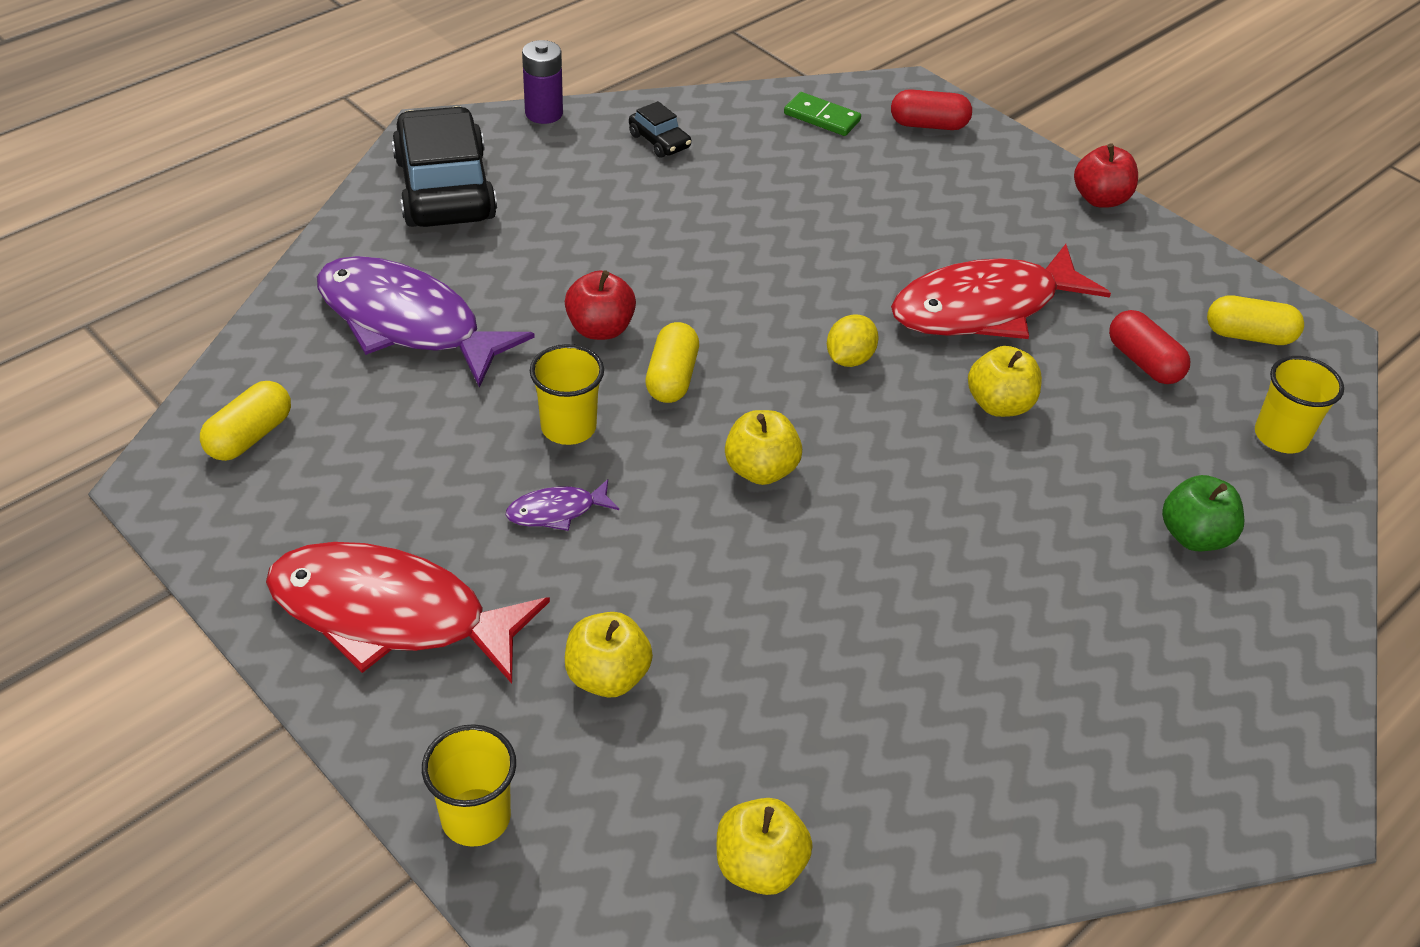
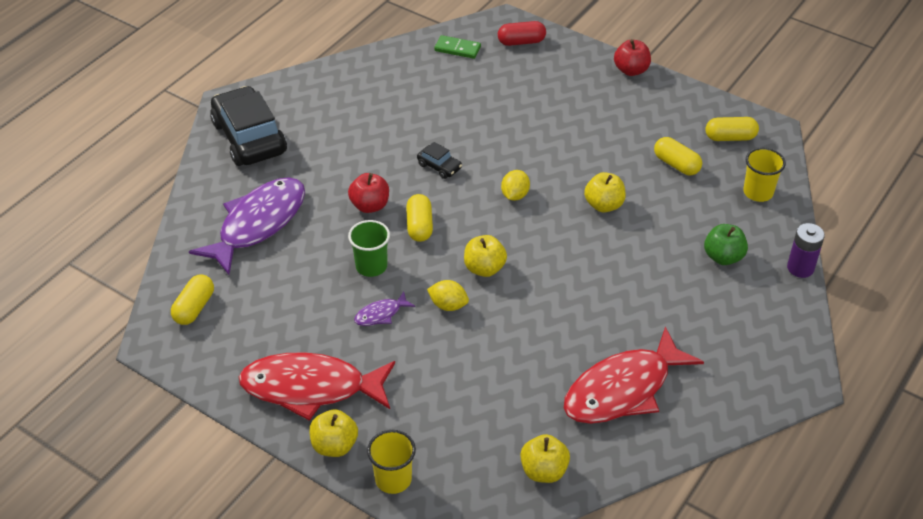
camera: 10 degrees left, 0 degrees up
(407, 322) = (258, 224): purple fish -> purple fish turned 105 degrees clockwise
(544, 113) = (291, 78): purple battery -> purple battery (800, 268)
(568, 427) = (371, 266): yellow cup -> green cup
(607, 676) = (437, 395): yellow apple -> yellow apple (334, 445)
(659, 141) = (366, 83): black car -> black car (439, 166)
(678, 520) = (448, 305): none -> yellow lemon
(984, 307) = (581, 150): red fish -> red fish (623, 389)
(1143, 362) = (676, 164): red capsule -> yellow capsule

